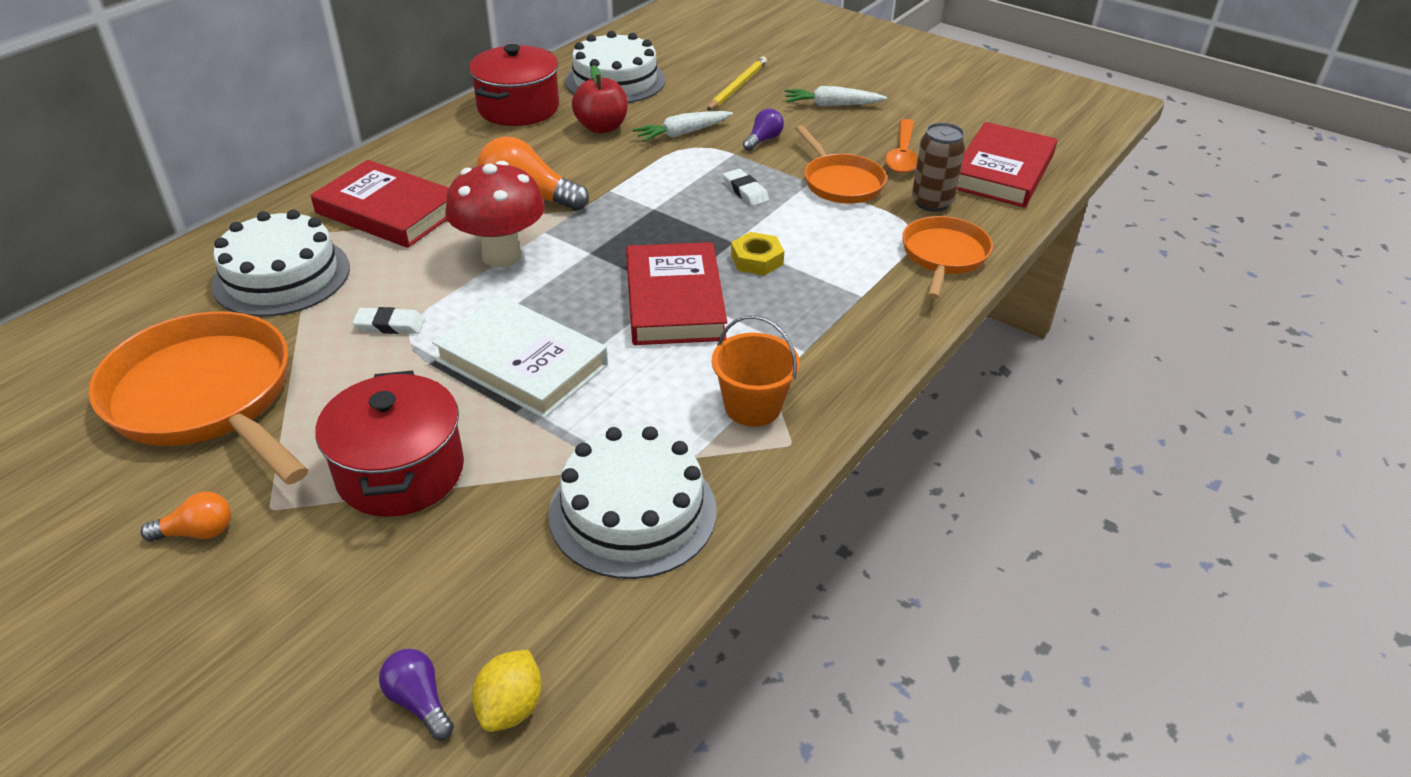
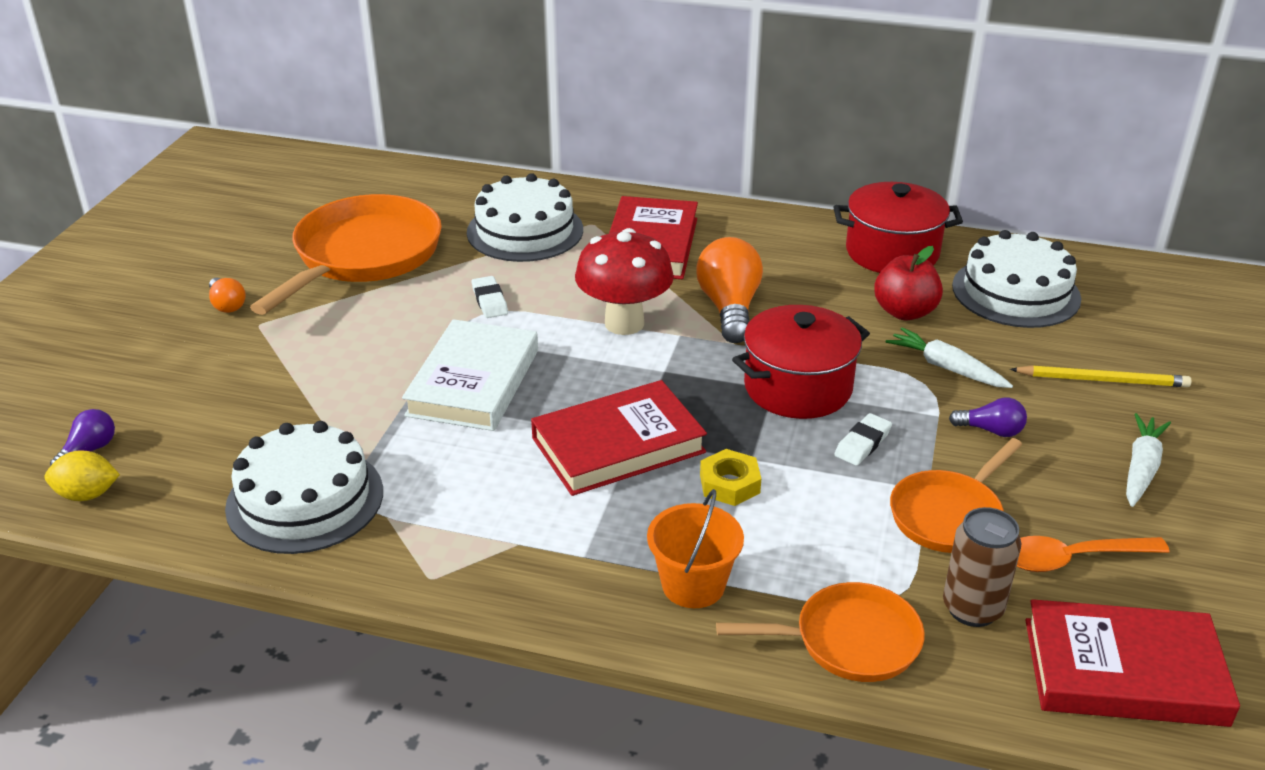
camera: 70 degrees right, 5 degrees down
(400, 472) = (314, 366): red pot -> red pot (797, 387)
(752, 406) = (475, 539): orange bucket -> orange bucket (693, 585)
(832, 105) = (1141, 468): white carrot -> white carrot turned 45 degrees clockwise

